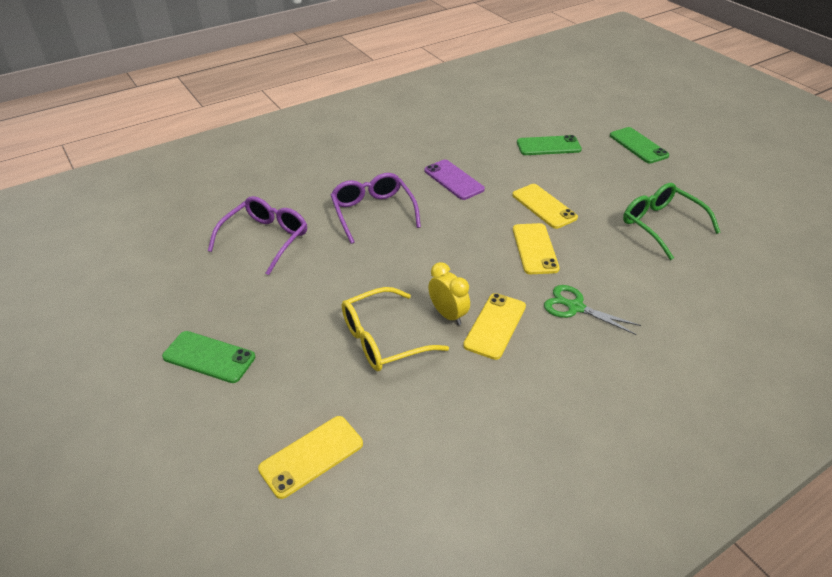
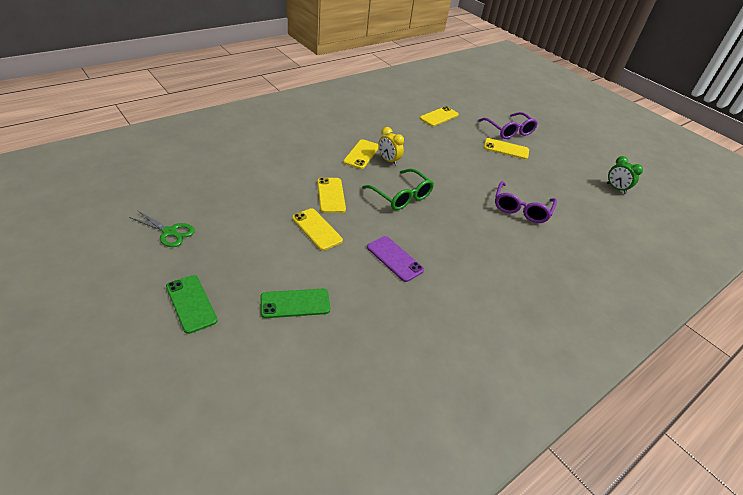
camera: 170 degrees right, 0 degrees up
(73, 278) = (616, 188): none -> green clock
(209, 357) = (506, 149): green phone -> yellow phone
(373, 212) = (455, 228): purple glasses -> purple glasses (509, 131)
(383, 339) = (422, 151): yellow glasses -> none
(575, 307) = (313, 160): green scissors -> green scissors (170, 232)
(661, 225) = (225, 210): green glasses -> green glasses (401, 196)

